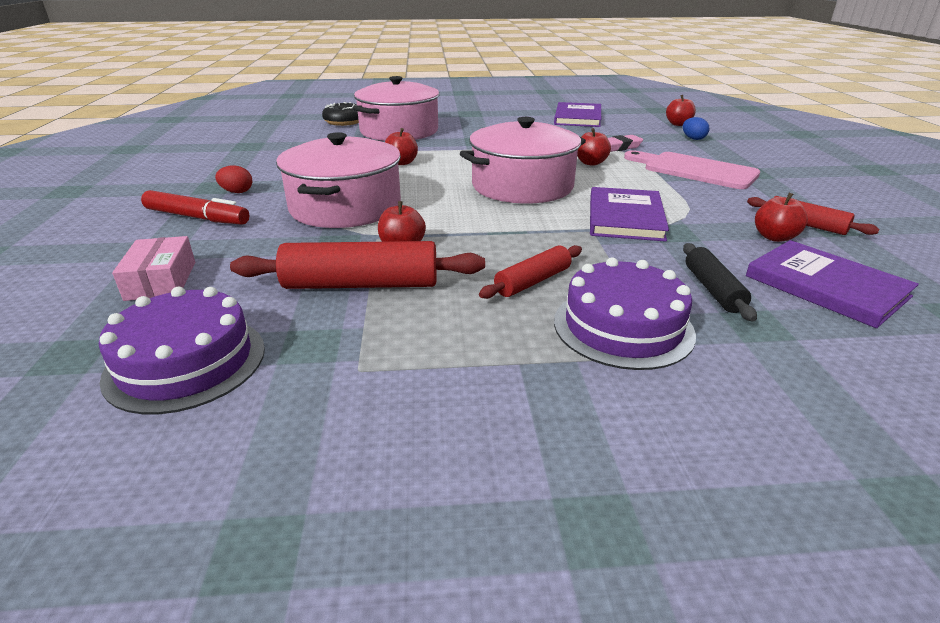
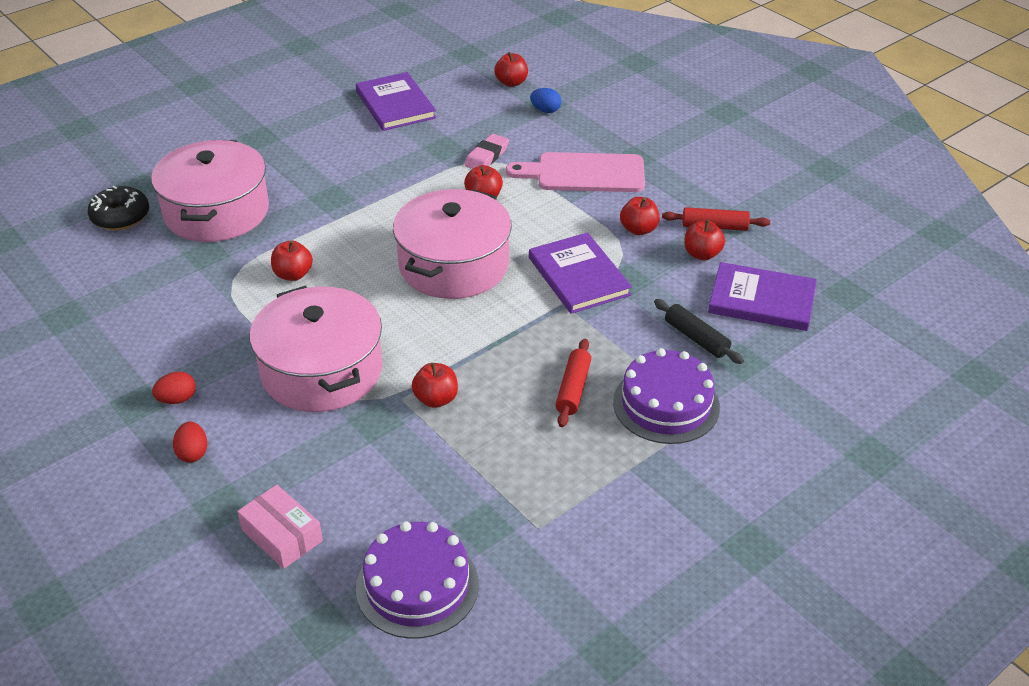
camera: 35 degrees left, 10 degrees up
(197, 217) = (193, 453): red marker -> red egg
(361, 284) = (451, 455): red rolling pin -> none
(716, 207) = (638, 229): none -> red apple

